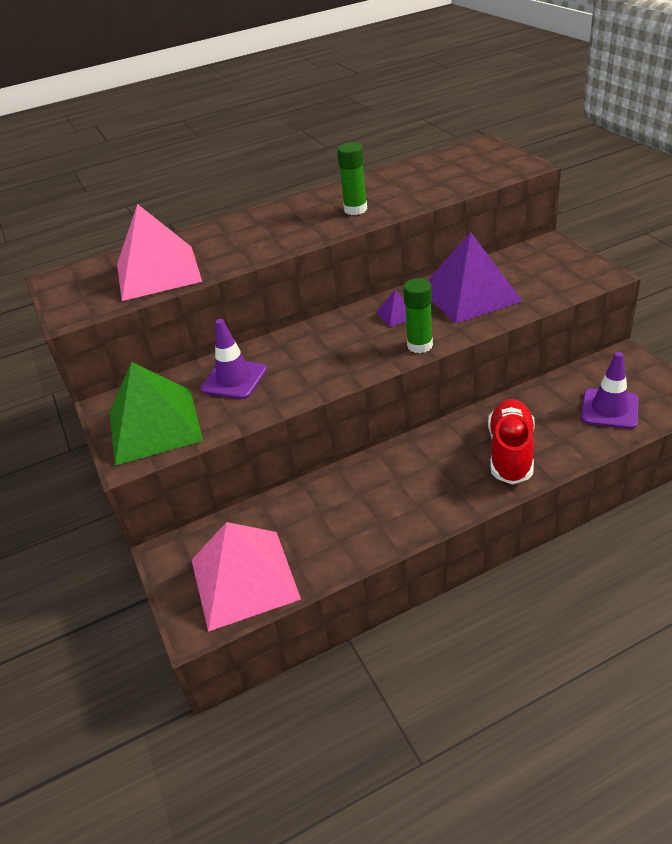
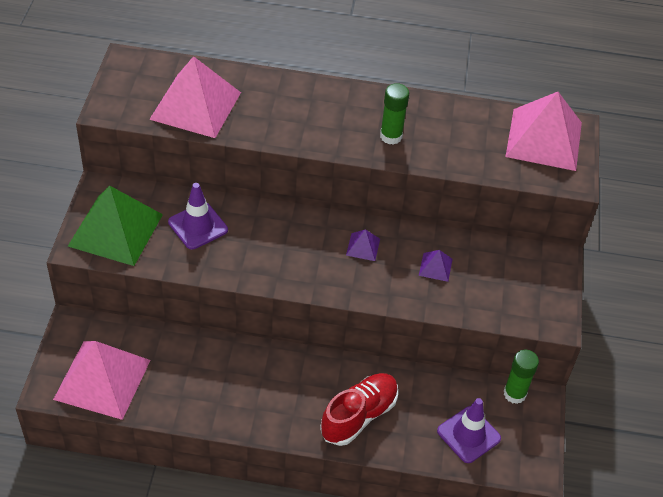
camera: 25 degrees right, 10 degrees up
(420, 345) = (347, 289): green glue stick -> green glue stick (514, 394)
(470, 295) = (435, 267): purple pyramid -> purple pyramid, size x0.42
(472, 158) = (544, 139): none -> pink pyramid

